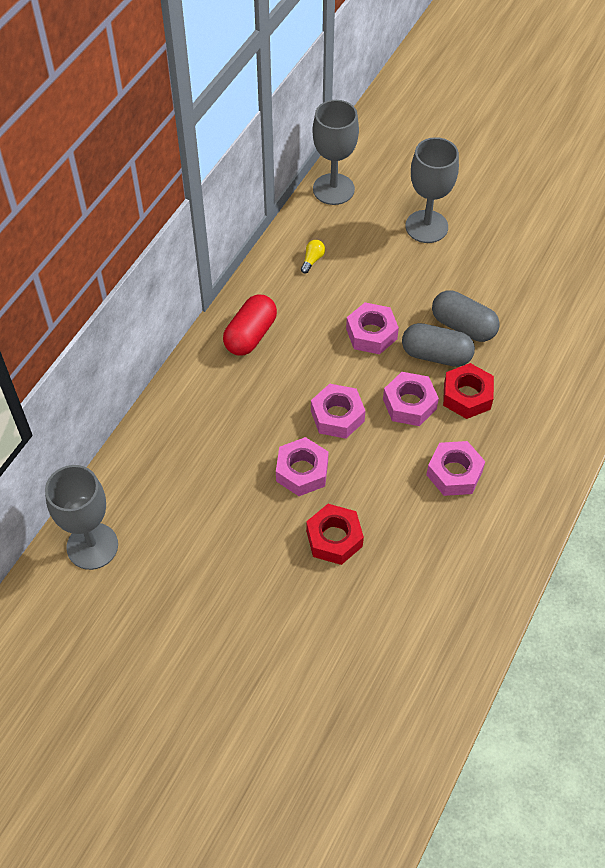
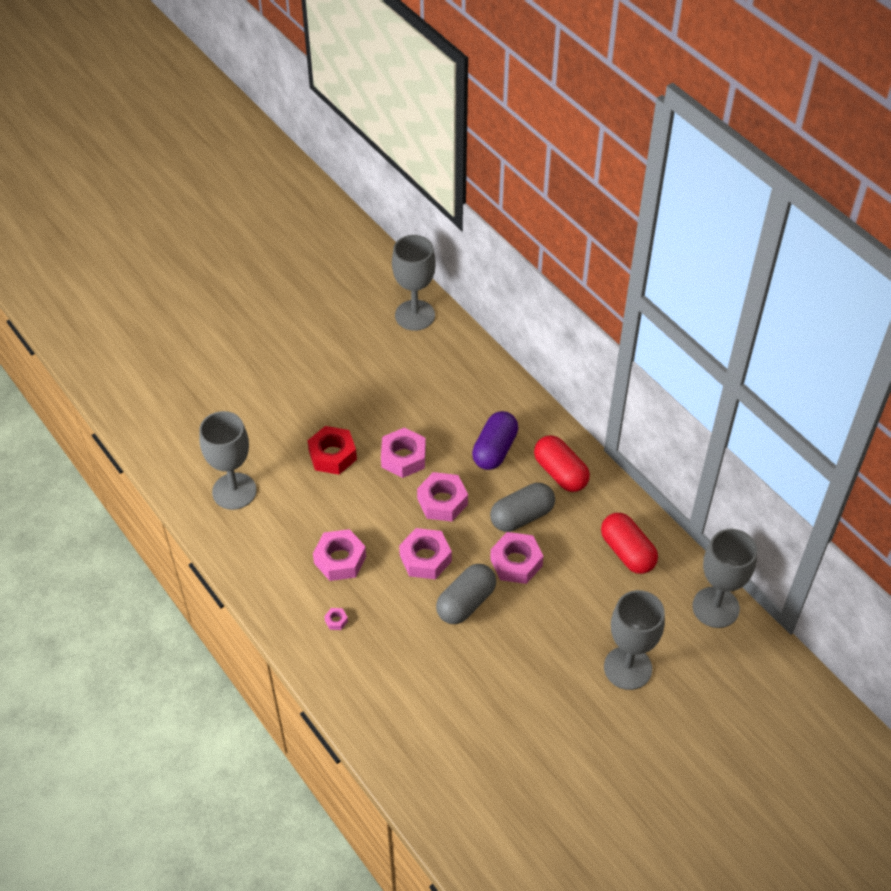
camera: 115 degrees right, 5 degrees down
(250, 397) = (495, 450): none -> purple capsule
(312, 260) = (627, 552): yellow light bulb -> red capsule
(433, 612) = (234, 491): none -> grey goblet
(463, 326) = (487, 640): grey capsule -> grey capsule (522, 516)
(467, 396) = (409, 606): red nut -> none
(520, 446) = (336, 621): none -> pink nut

